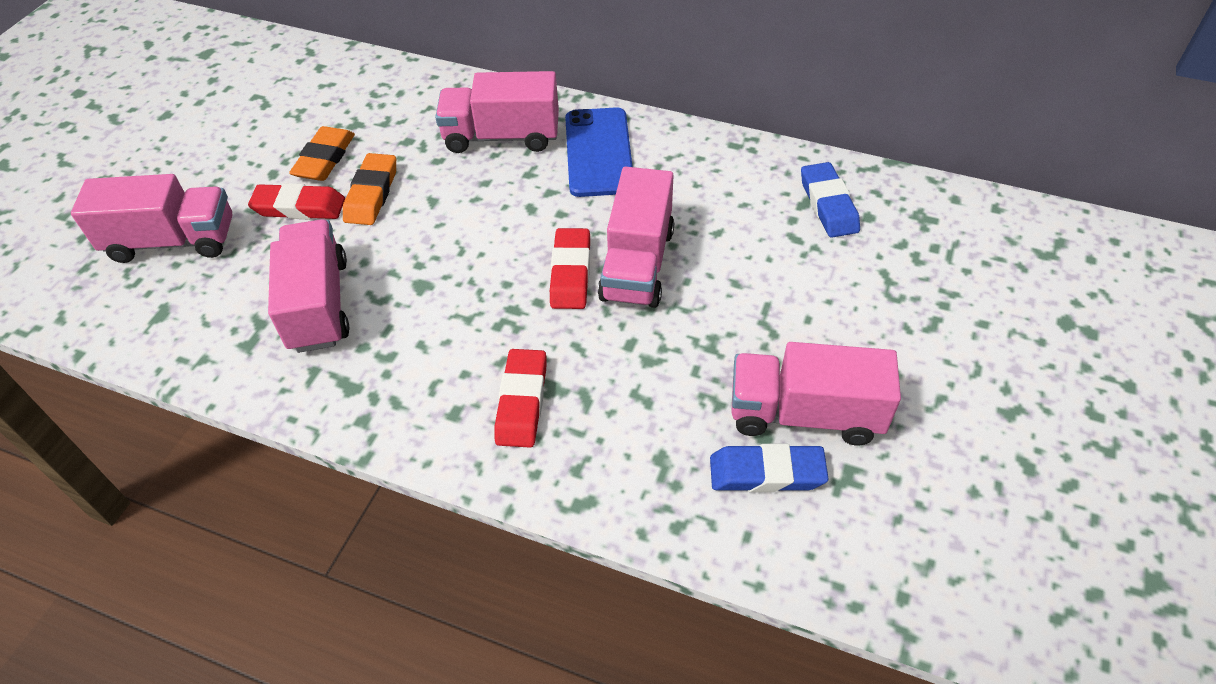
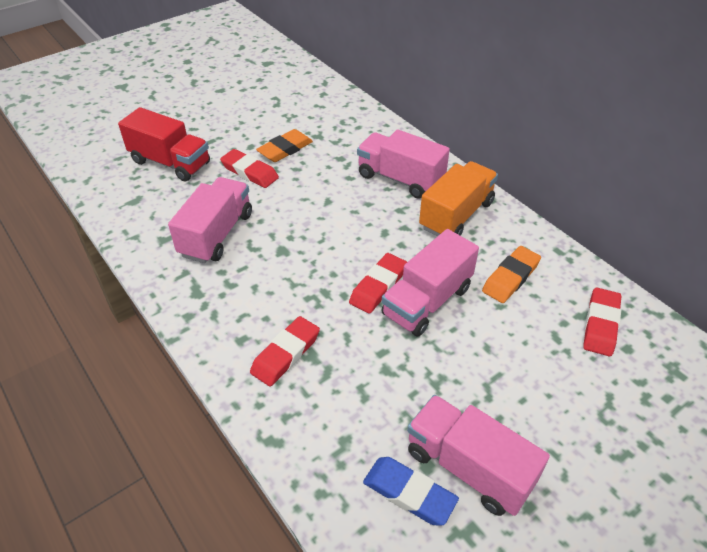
camera: 30 degrees right, 5 degrees down
(172, 241) = (170, 162): pink truck -> red truck
(371, 194) = (295, 182): orange eraser -> orange eraser (510, 277)
(599, 152) = (456, 215): blue phone -> orange truck
(828, 204) = (600, 325): blue eraser -> red eraser

